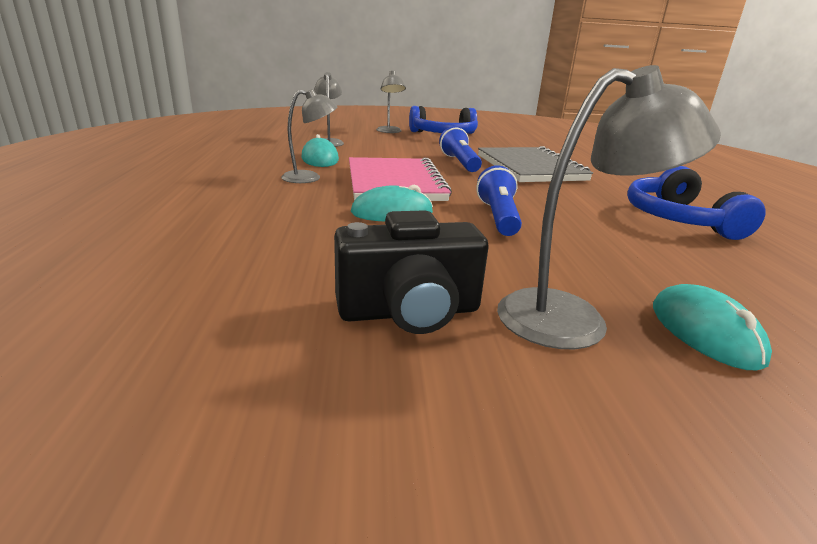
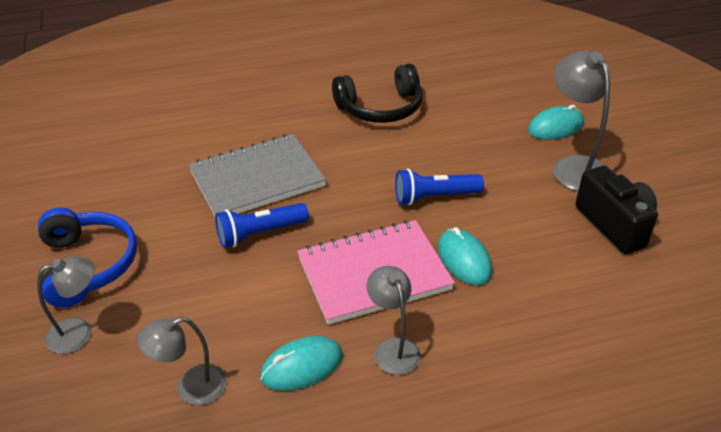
camera: 100 degrees left, 15 degrees up
(679, 219) = (380, 108): blue headphones -> black headphones

